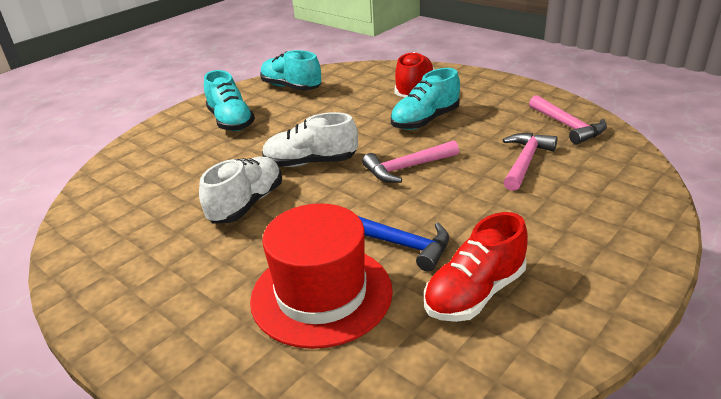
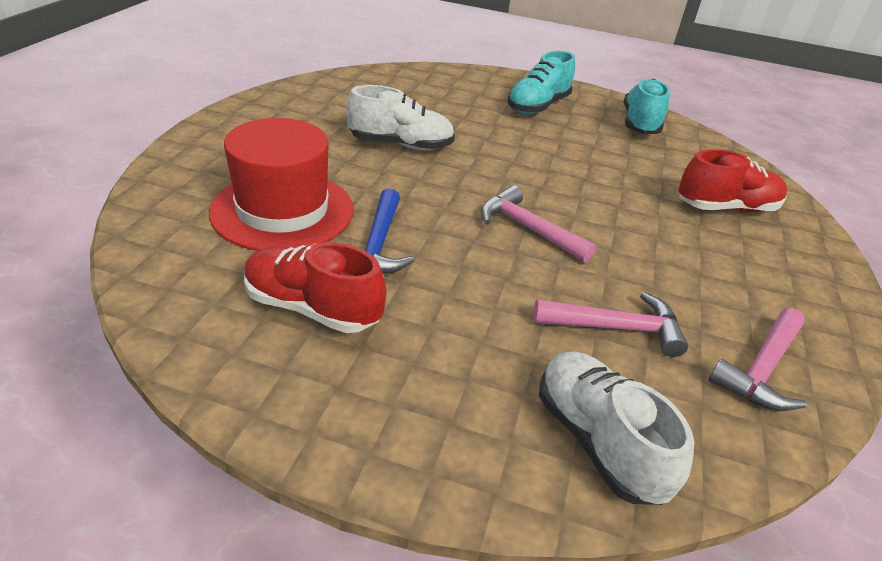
camera: 60 degrees right, 5 degrees up
(310, 163) = (494, 165): white shoe -> white shoe (597, 440)
(425, 120) = (651, 227): turquoise shoe -> none

